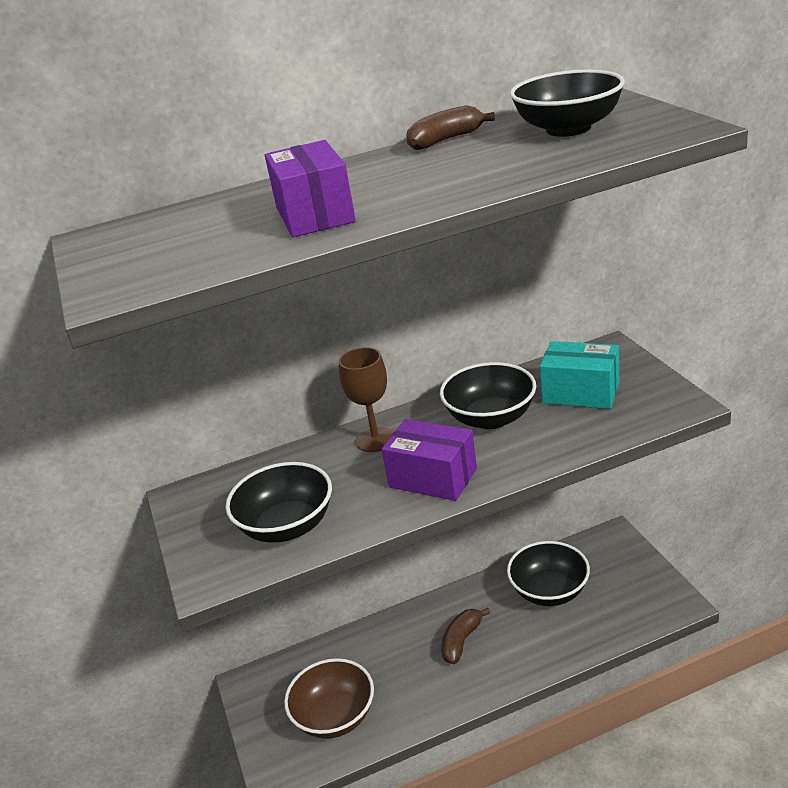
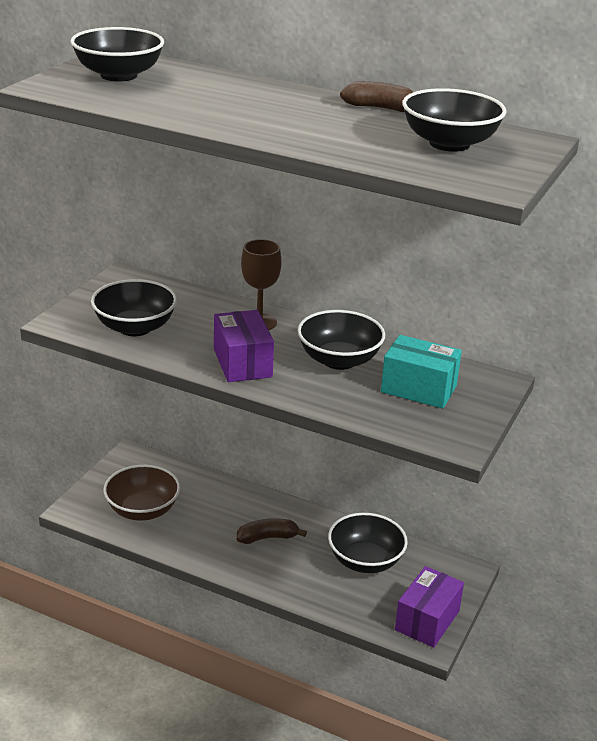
camera: 40 degrees right, 0 degrees up
(154, 244) = (119, 75): none -> black bowl
(315, 215) = (204, 106): purple box -> purple box (427, 620)
(581, 393) = (418, 389): turquoise box -> turquoise box turned 45 degrees counterclockwise

